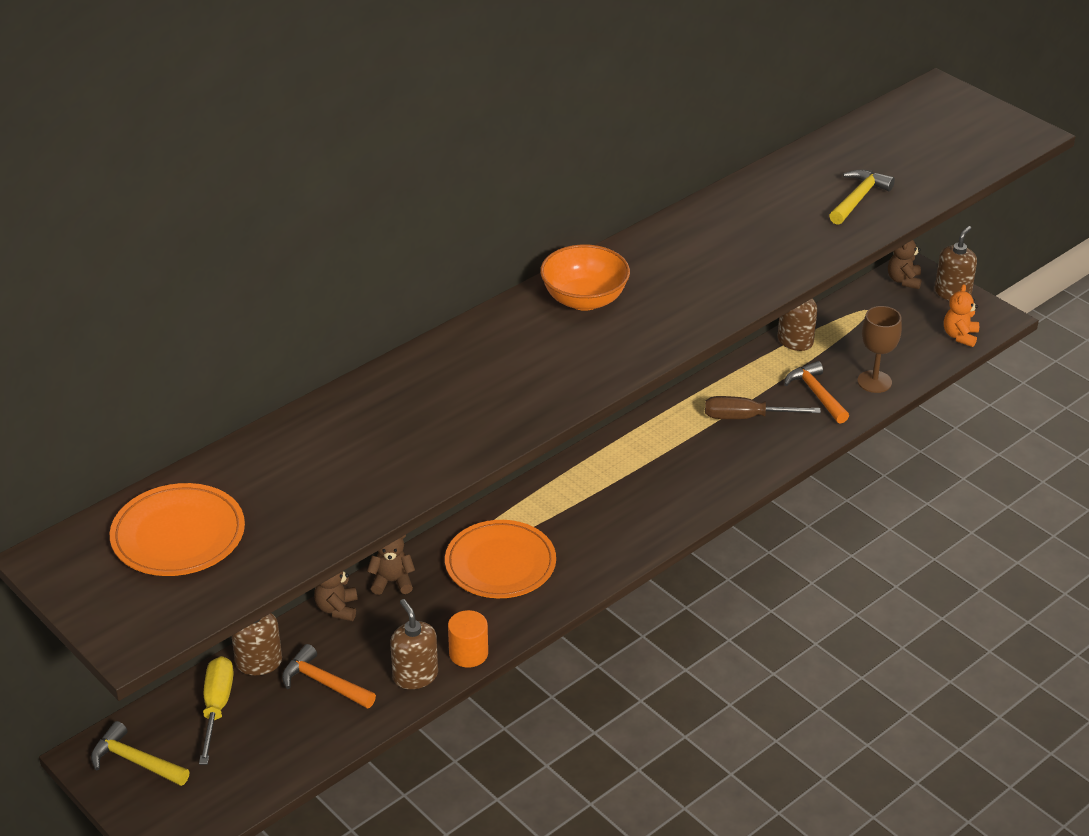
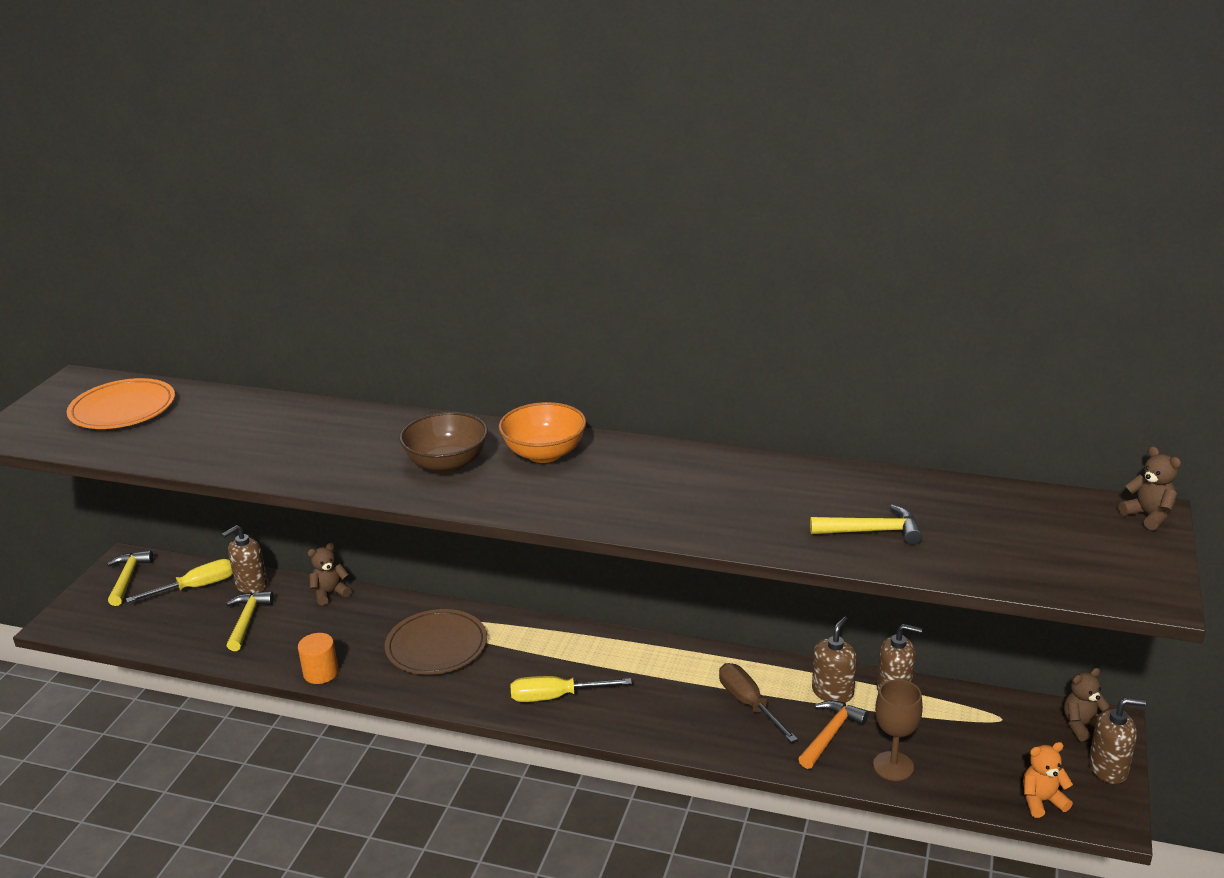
camera: 60 degrees right, 10 degrees down
(324, 683) = (247, 620): orange hammer -> yellow hammer
(392, 582) = (377, 605): brown teddy bear -> brown teddy bear (1148, 516)
(415, 676) = (280, 658): brown soap dispenser -> brown soap dispenser (832, 692)
(500, 563) = (436, 646): orange plate -> brown plate
(546, 356) = (447, 464): none -> brown bowl
(643, 517) = (556, 697): none -> yellow screwdriver

